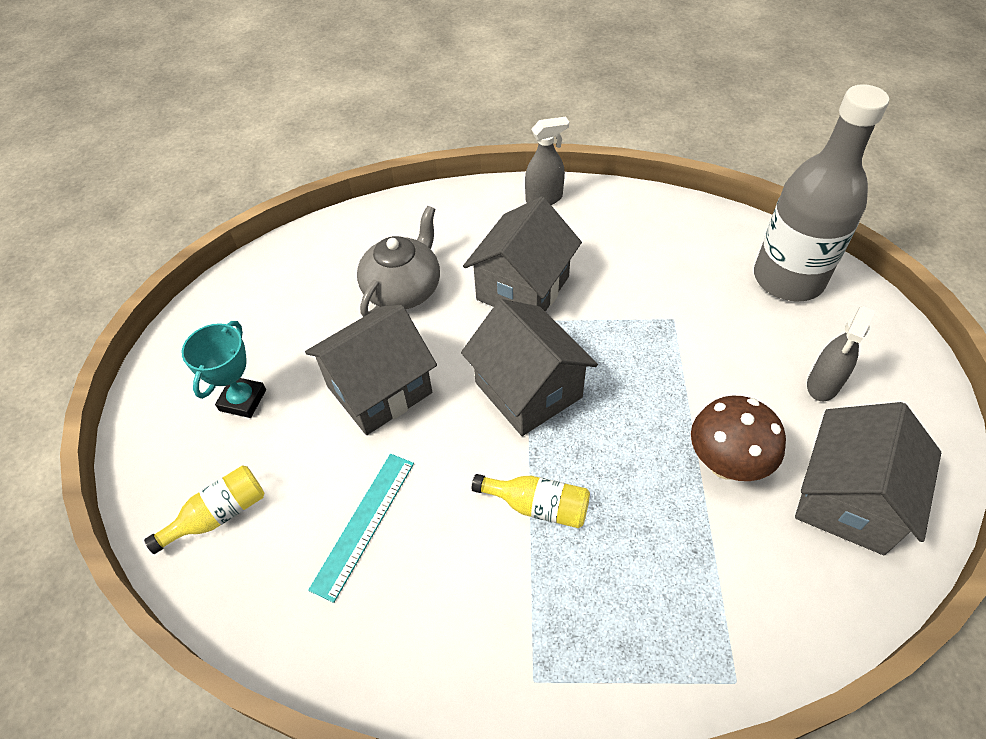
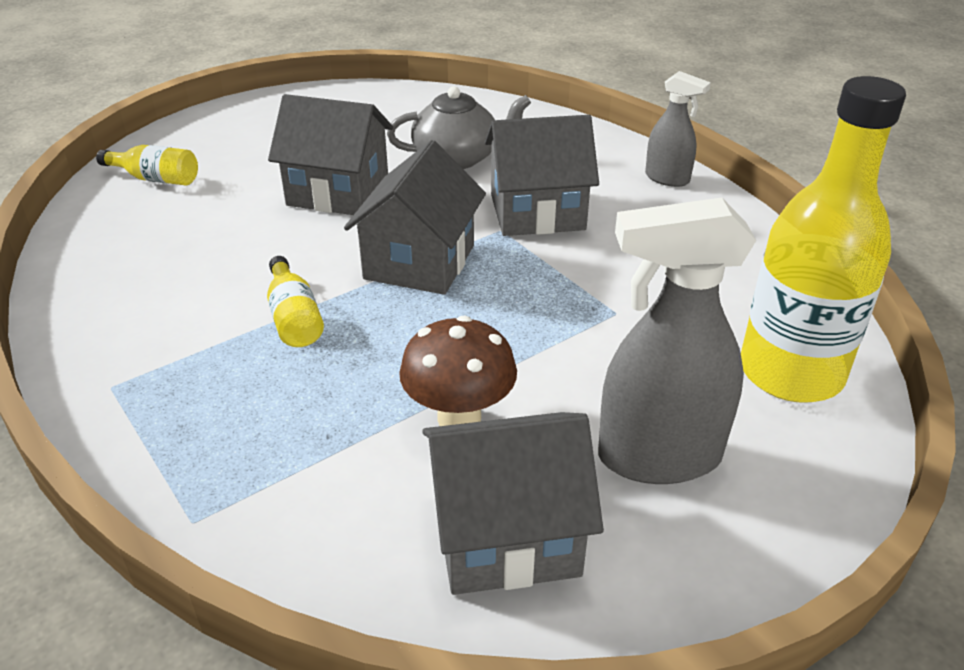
camera: 50 degrees right, 15 degrees down
(243, 400) = (266, 143): turquoise trophy -> none
(364, 523) = (199, 240): turquoise ruler -> none
(788, 279) = (790, 373): grey bottle -> yellow bottle
(823, 385) = (658, 457): grey spray bottle -> grey spray bottle, size x1.79

